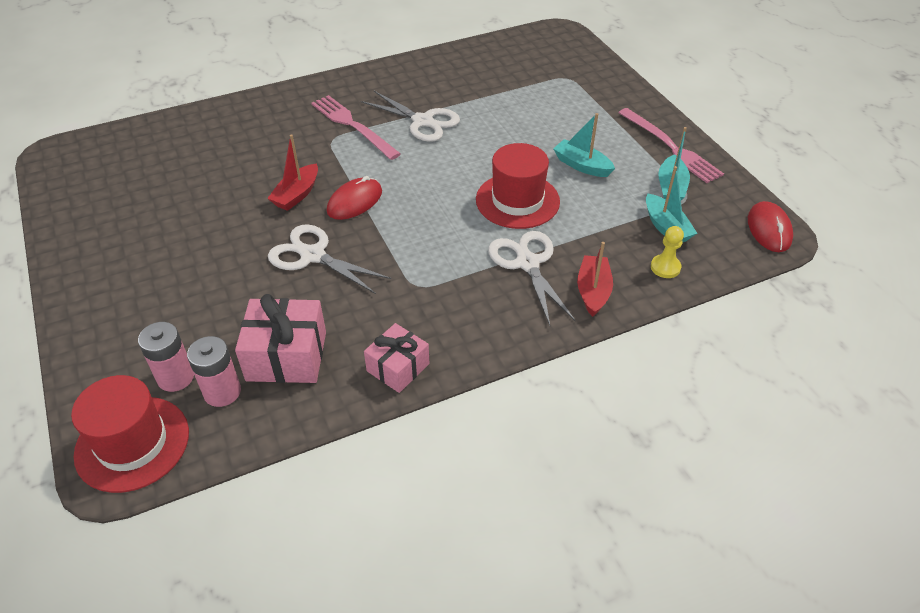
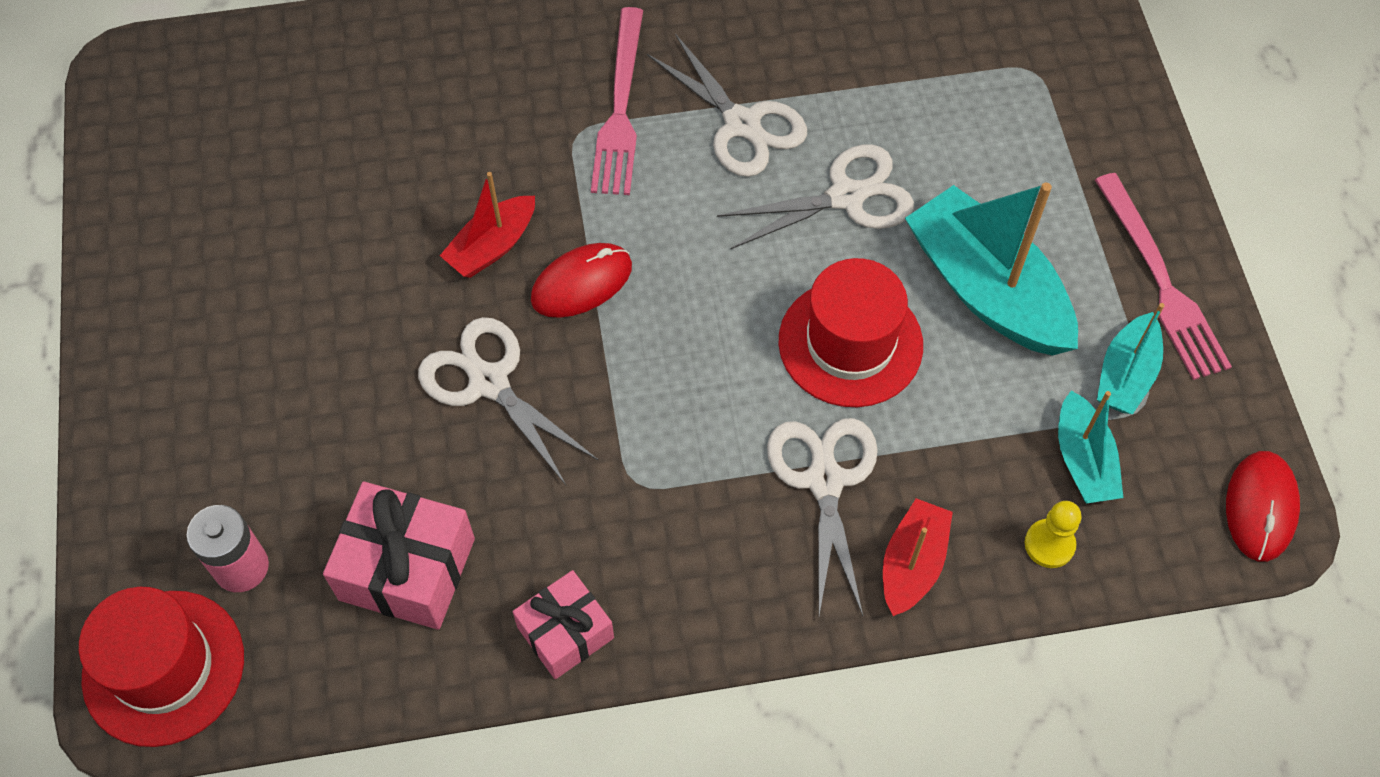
camera: 15 degrees right, 15 degrees up
(222, 392) = (302, 610): pink battery -> none
(353, 125) = (620, 108): pink fork -> pink fork turned 150 degrees counterclockwise
(491, 141) = (846, 196): none -> white scissors
(582, 165) = (987, 289): turquoise boat -> turquoise boat, size x1.83

